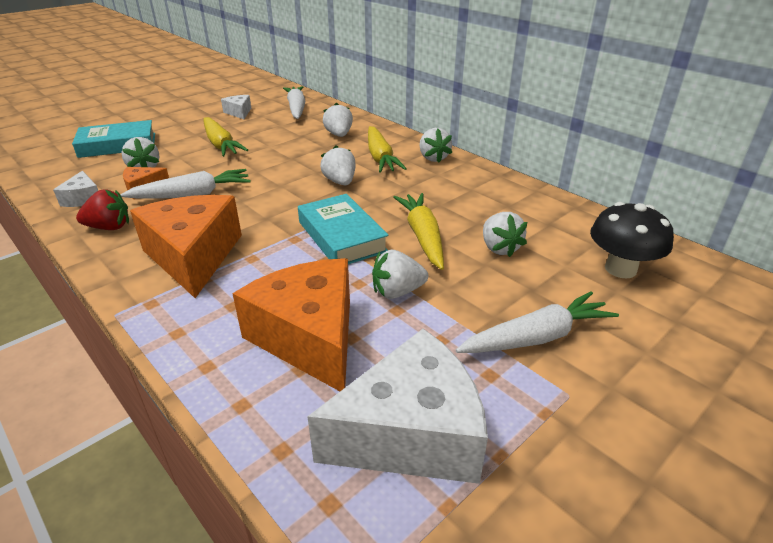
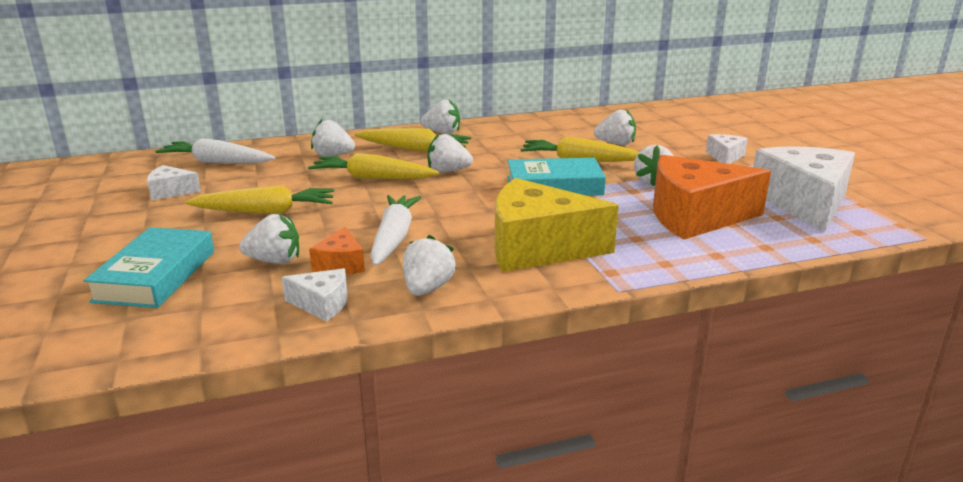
camera: 65 degrees left, 10 degrees down
(109, 227) = (427, 288): red strawberry -> white strawberry
(193, 256) = (537, 248): orange cheese -> yellow cheese
(303, 159) = (372, 178): none -> yellow carrot
(537, 337) = (725, 157): white carrot -> white cheese
(620, 269) = (664, 123): black mushroom -> none

